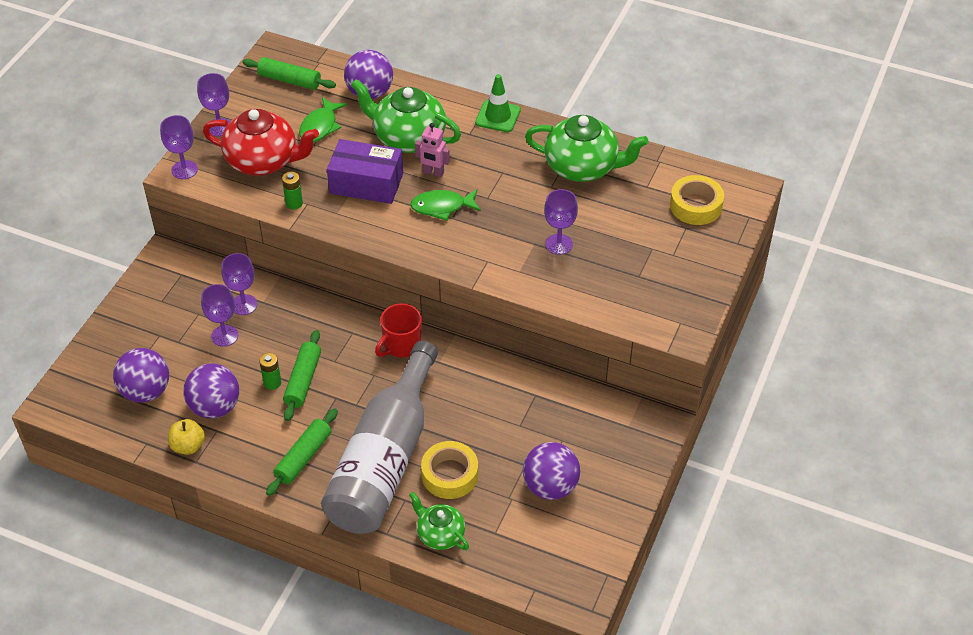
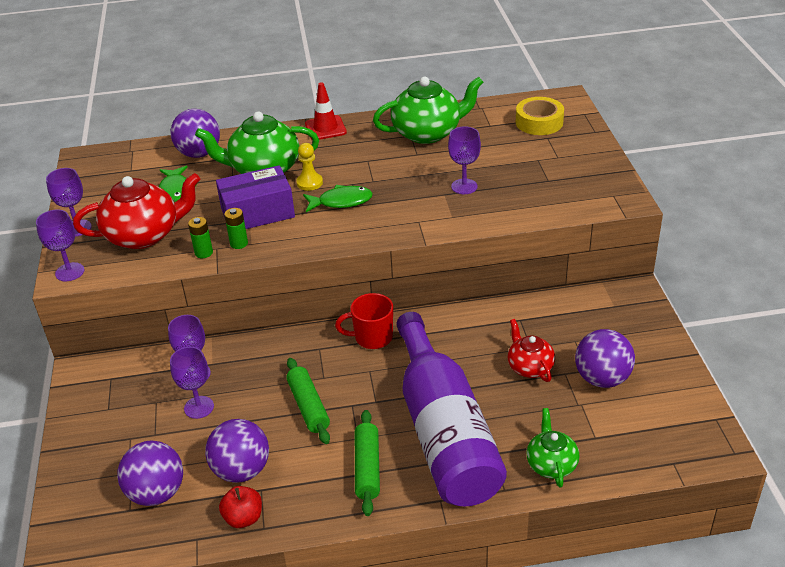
camera: 30 degrees left, 10 degrees down
(188, 446) = (243, 518): yellow apple -> red apple
(272, 383) = (280, 422): green battery -> green battery (239, 243)
(289, 80) = (116, 172): green rolling pin -> none
(384, 460) = (444, 432): grey bottle -> purple bottle
(401, 345) = (372, 337): red mug -> red mug turned 75 degrees clockwise
(433, 172) = (309, 183): pink robot -> yellow pawn
(440, 534) = (551, 464): green teapot -> green teapot turned 75 degrees clockwise
(442, 207) = (341, 202): green fish -> green fish turned 150 degrees counterclockwise
(450, 475) = (512, 413): yellow tape -> none
(498, 116) = (325, 128): green traffic cone -> red traffic cone
(502, 443) = (529, 367): none -> red teapot

